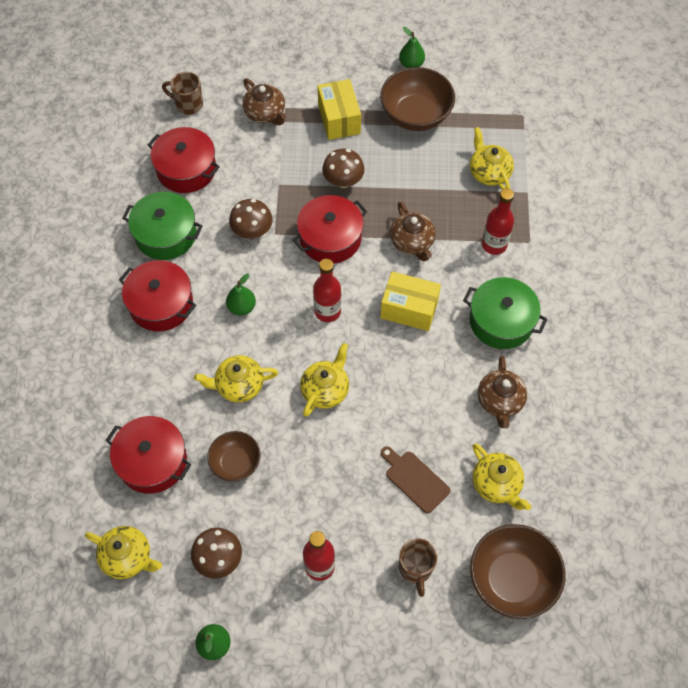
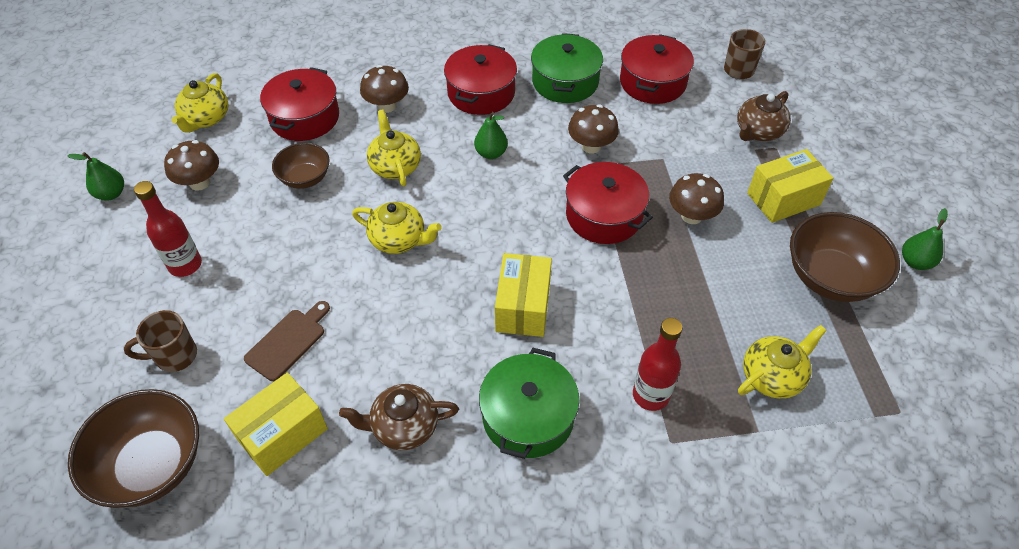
camera: 80 degrees right, 10 degrees down
(156, 386) = (387, 106): none -> brown mushroom
(327, 311) = (502, 227): red bottle -> none
(412, 242) = (624, 298): brown teapot -> none
(496, 484) = (282, 434): yellow teapot -> yellow box

